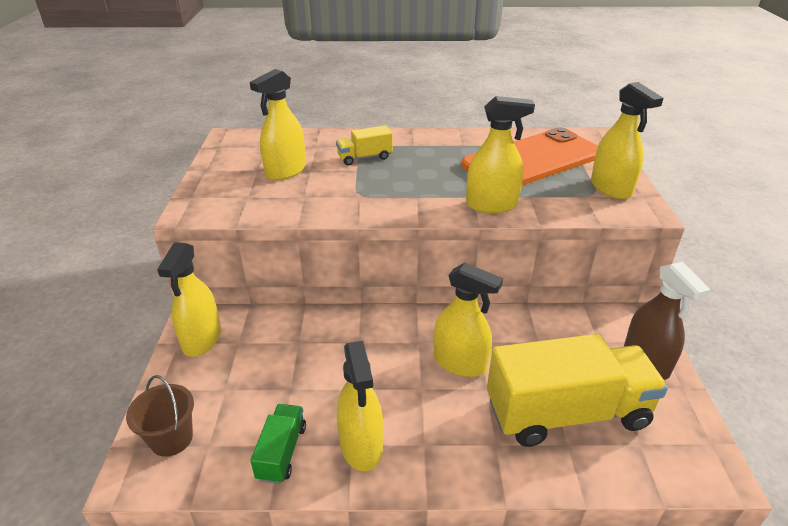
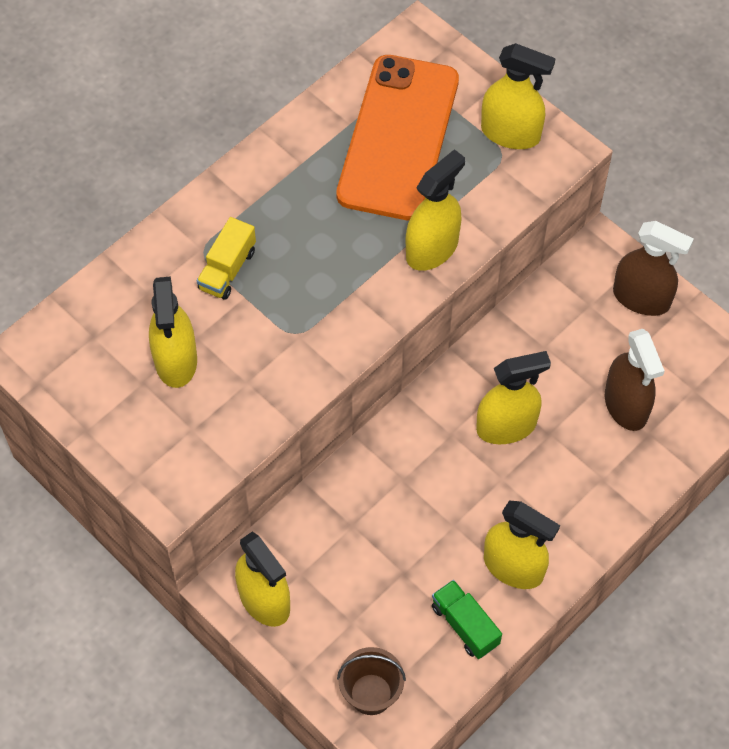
camera: 45 degrees left, 25 degrees up
(566, 413) = (626, 405): yellow truck -> brown spray bottle

